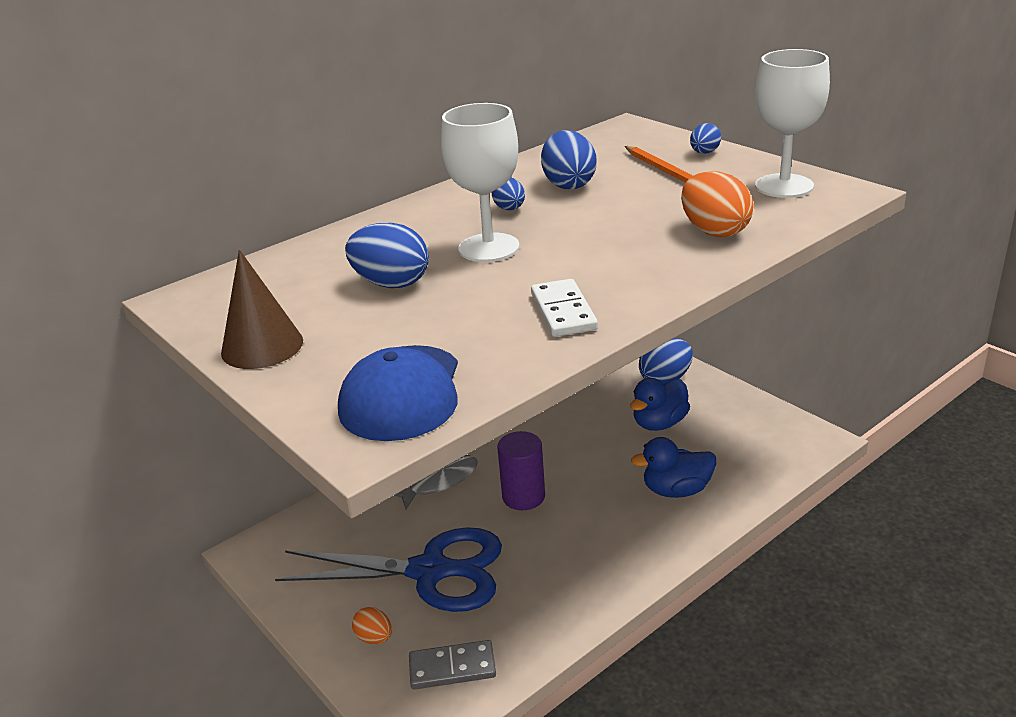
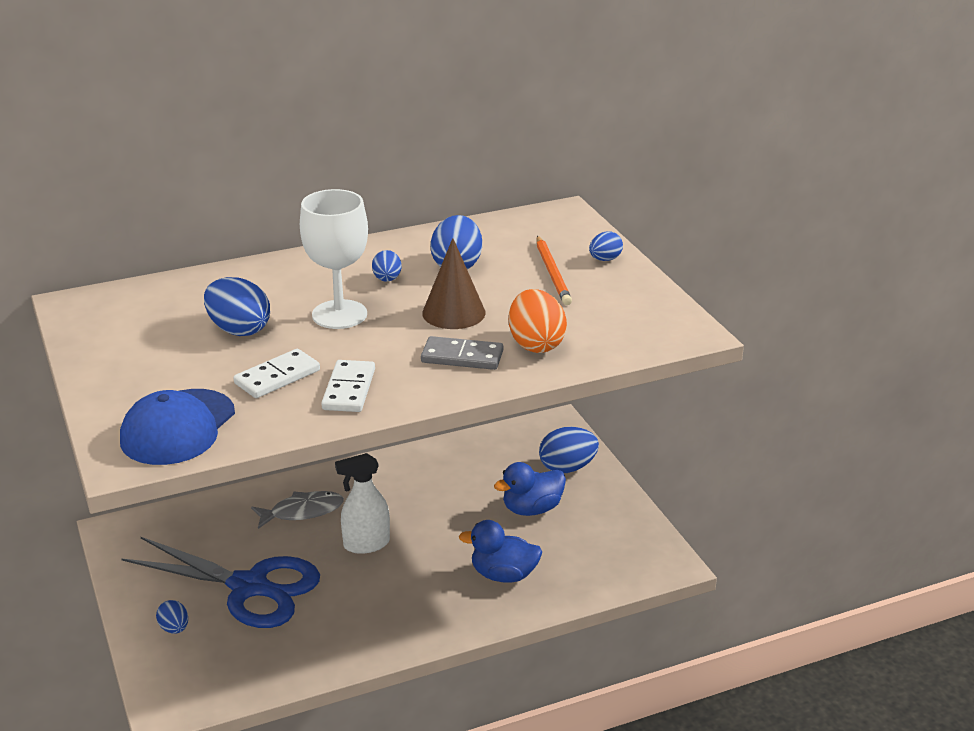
camera: 15 degrees right, 0 degrees up
(262, 346) = (106, 362): brown cone -> brown cone (453, 313)
(374, 638) = (174, 628): orange egg -> blue egg
(452, 667) = (221, 669): grey domino -> grey domino (462, 357)
(473, 318) = (277, 377): none -> white domino
(523, 496) = (366, 544): purple cylinder -> white spray bottle
(784, 186) = (640, 313): white goblet -> none

